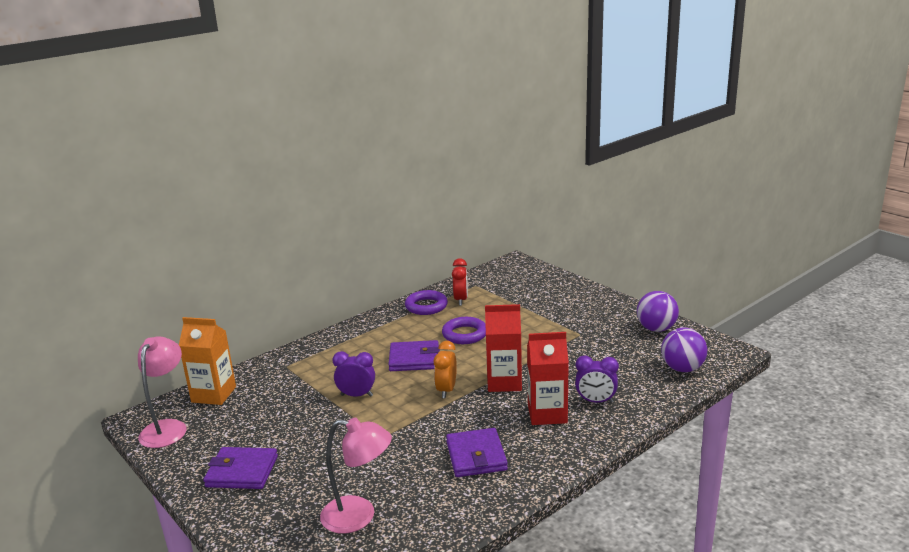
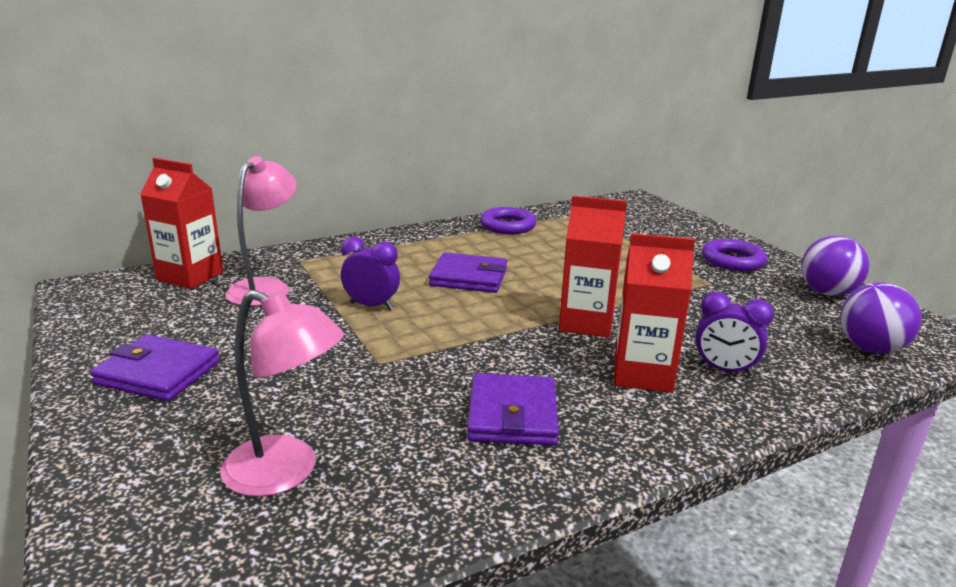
camera: 10 degrees right, 0 degrees up
(167, 428) = (105, 303): pink lamp -> pink lamp (266, 287)
(214, 394) = (190, 276): orange carton -> red carton
(446, 390) = (499, 320): orange clock -> none
(461, 300) = (554, 225): red clock -> none
(465, 334) = (547, 261): purple ring -> purple ring (732, 260)

